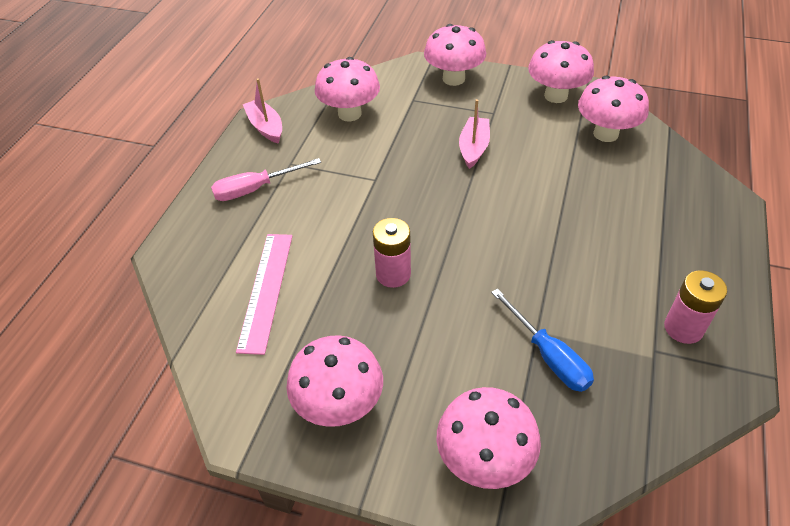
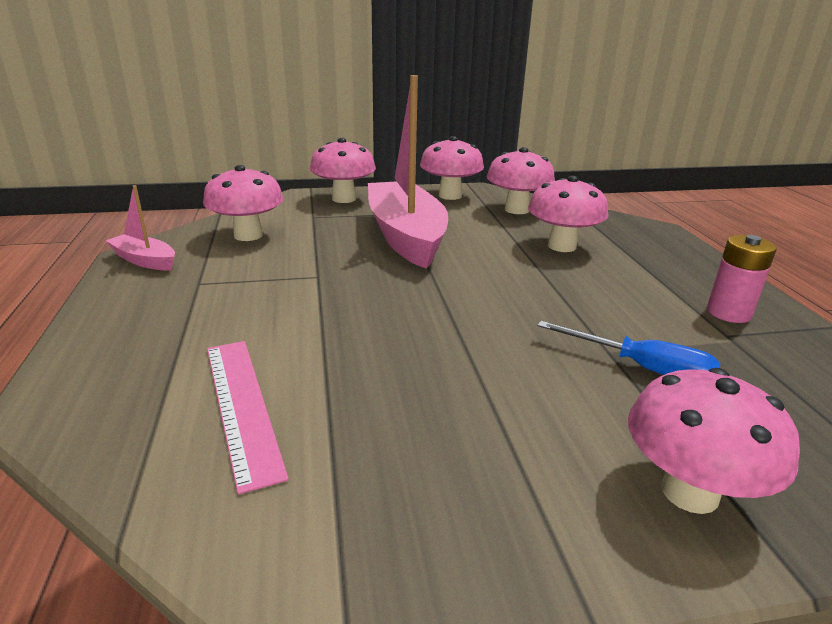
camera: 30 degrees left, 20 degrees down
(255, 189) = (162, 312): pink screwdriver -> none
(339, 405) = (450, 502): pink mushroom -> pink mushroom (562, 246)
(393, 274) = (406, 346): pink battery -> none
(473, 148) = (406, 236): pink boat -> pink boat, size x2.18

